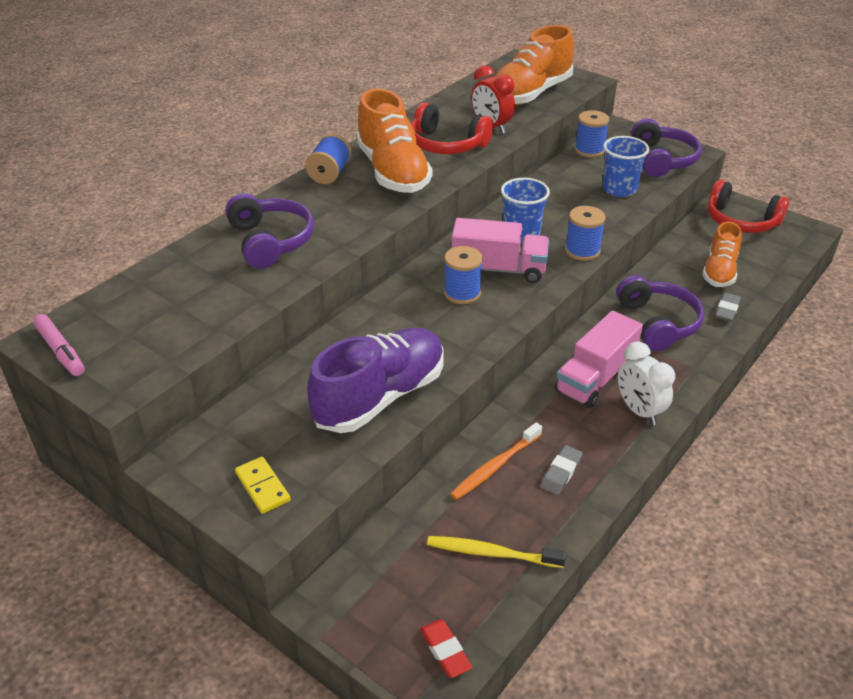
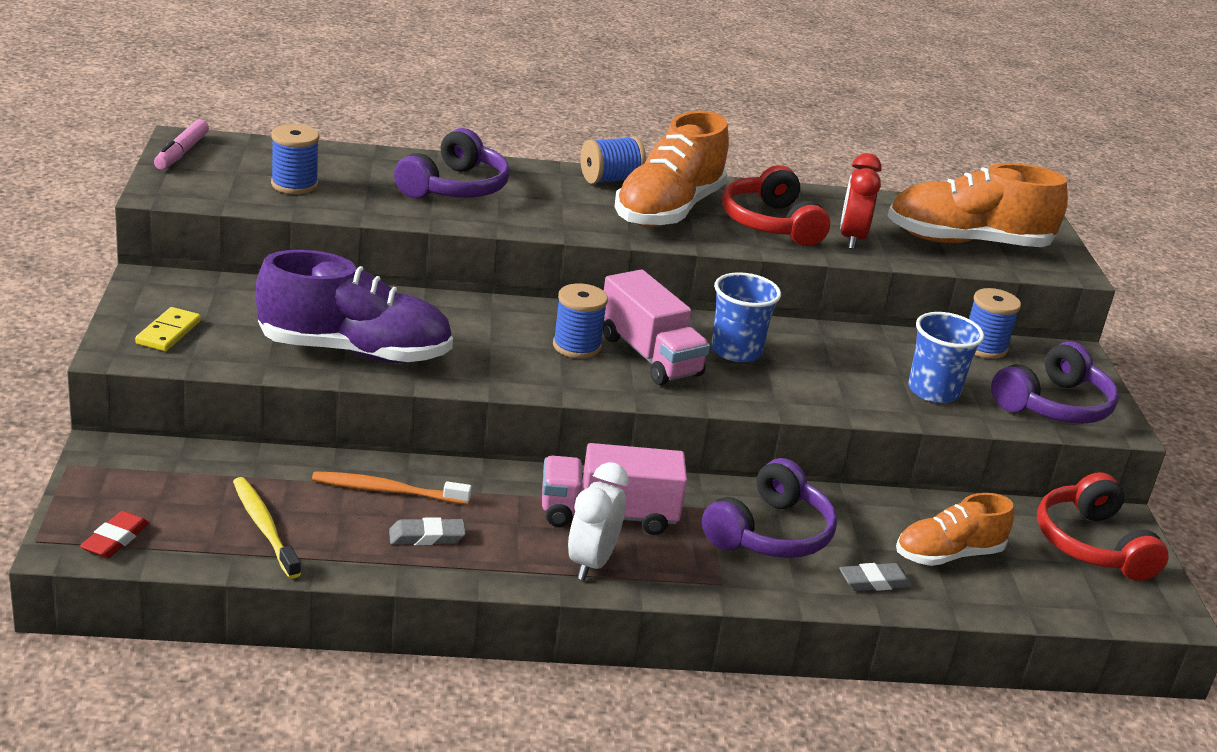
camera: 45 degrees right, 10 degrees down
(582, 251) = (765, 399): blue spool -> blue spool (294, 185)

